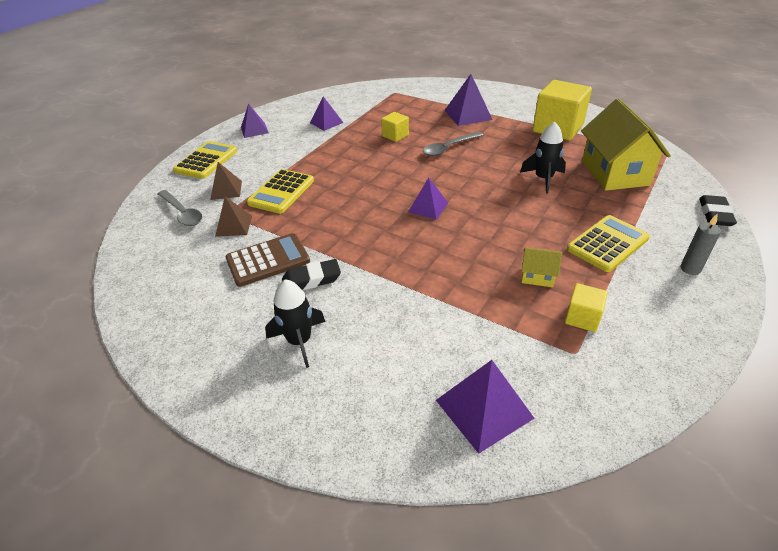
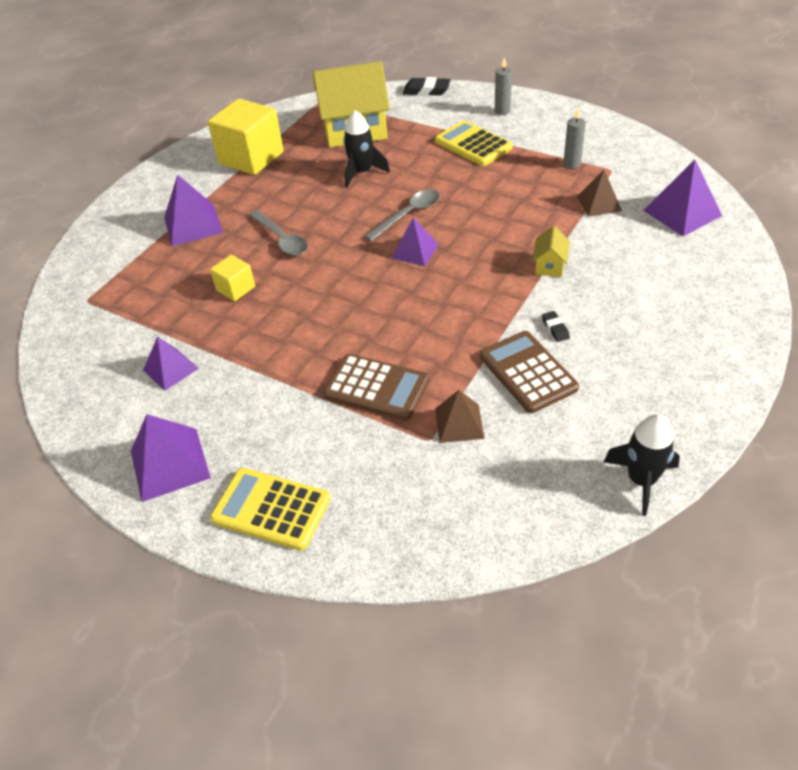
camera: 90 degrees left, 5 degrees up
(182, 213) = (429, 496): grey spoon -> grey spoon (408, 215)
(226, 190) = (367, 455): brown pyramid -> brown pyramid (599, 203)
(254, 130) = (170, 464): purple pyramid -> purple pyramid, size x1.52
(281, 192) = (376, 387): yellow calculator -> brown calculator
(299, 341) = (646, 324): black rocket -> black rocket (641, 480)
(311, 280) = (555, 328): black eraser -> black eraser, size x0.55
(537, 276) = (524, 183): yellow house -> yellow house (549, 265)
(582, 318) = (572, 164): yellow cube -> grey candle

